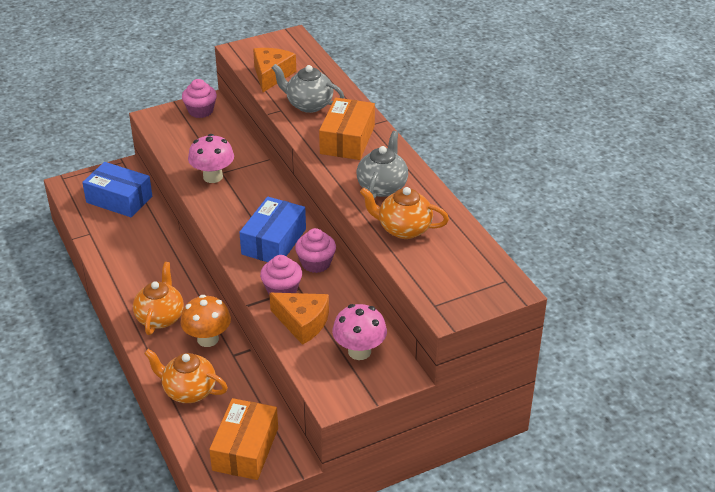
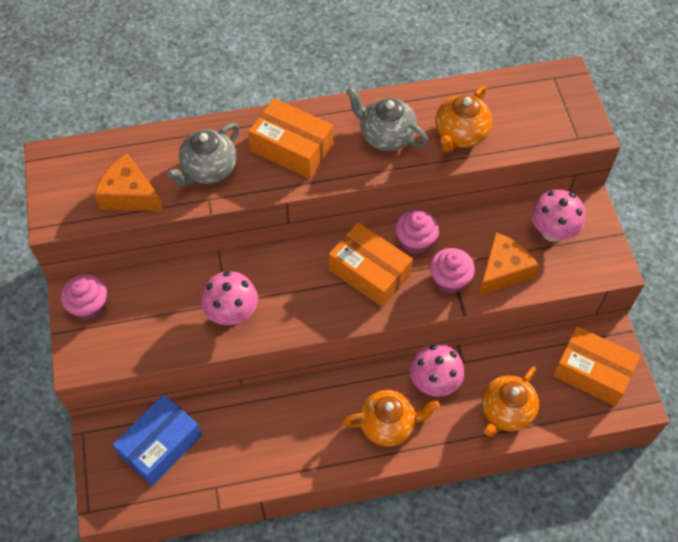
camera: 75 degrees left, 20 degrees up
(160, 317) = (388, 424): orange teapot -> orange teapot turned 150 degrees clockwise
(208, 339) = (434, 382): orange mushroom -> pink mushroom
(274, 241) = (369, 272): blue box -> orange box

